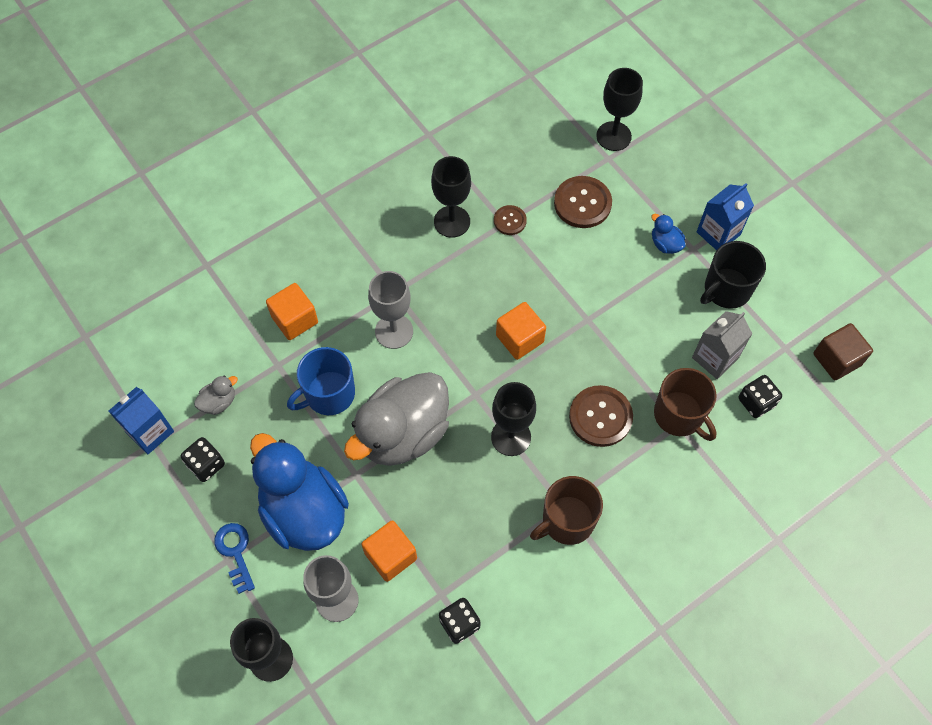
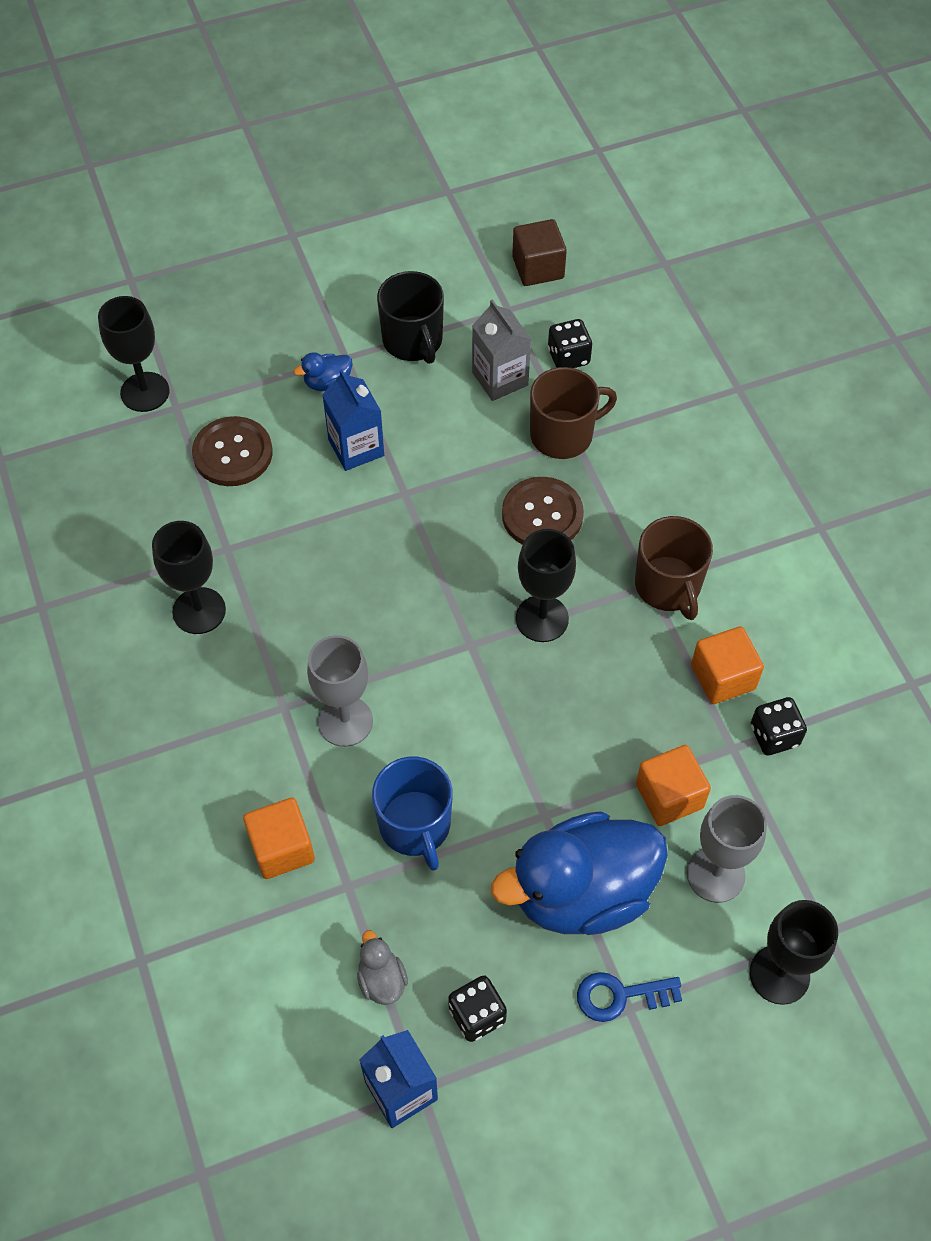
camera: 75 degrees left, 5 degrees down
(403, 433) = (502, 744): grey duck -> none
(510, 221) = (226, 542): brown button -> none
(519, 338) = (406, 574): orange cube -> orange cube (723, 677)
(718, 233) = (333, 326): blue carton -> blue carton (356, 448)

